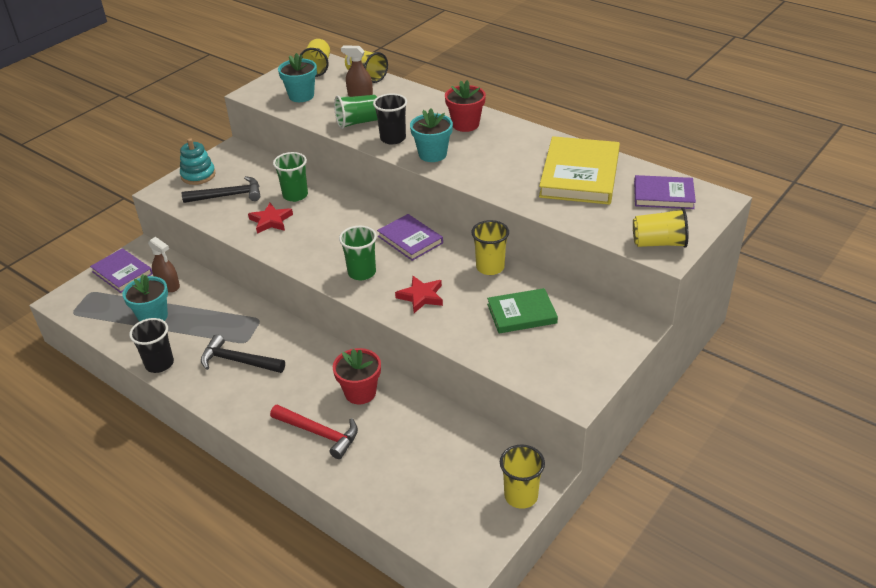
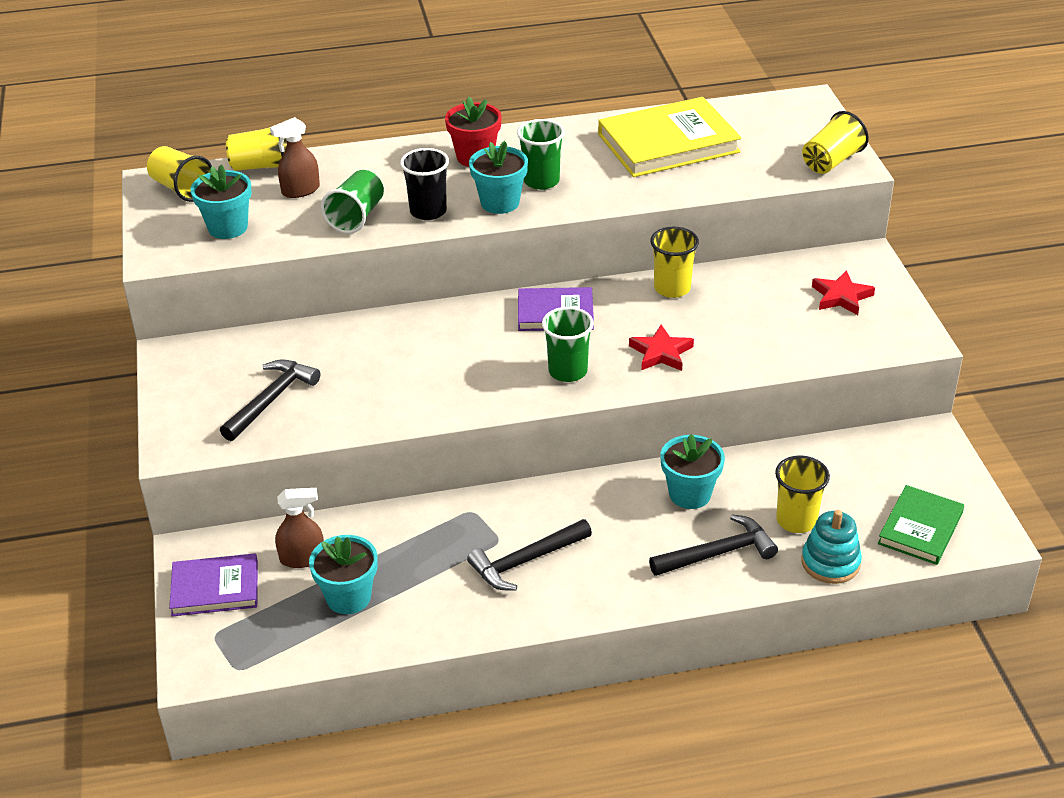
camera: 50 degrees left, 0 degrees up
(159, 364) = (448, 629): black cup -> none
(198, 175) = (185, 404): turquoise stacking toy -> turquoise stacking toy (830, 562)
(271, 221) = (376, 390): red star -> red star (841, 297)
(295, 195) = (351, 350): green cup -> green cup (541, 181)
(319, 433) = (718, 553): red hammer -> black hammer
(360, 392) = (690, 494): red flower pot -> turquoise flower pot
(521, 496) = (946, 464): yellow cup -> yellow cup (796, 520)
(522, 314) = (767, 307): green book -> green book (920, 528)
(580, 175) = (668, 143): yellow book -> yellow book turned 75 degrees counterclockwise
(663, 195) = (764, 121): purple book -> none

